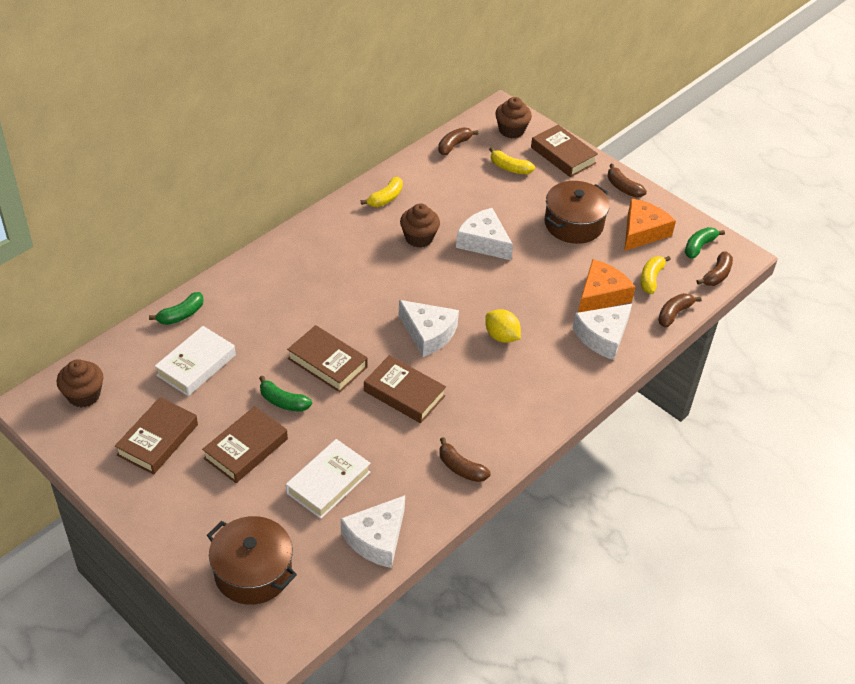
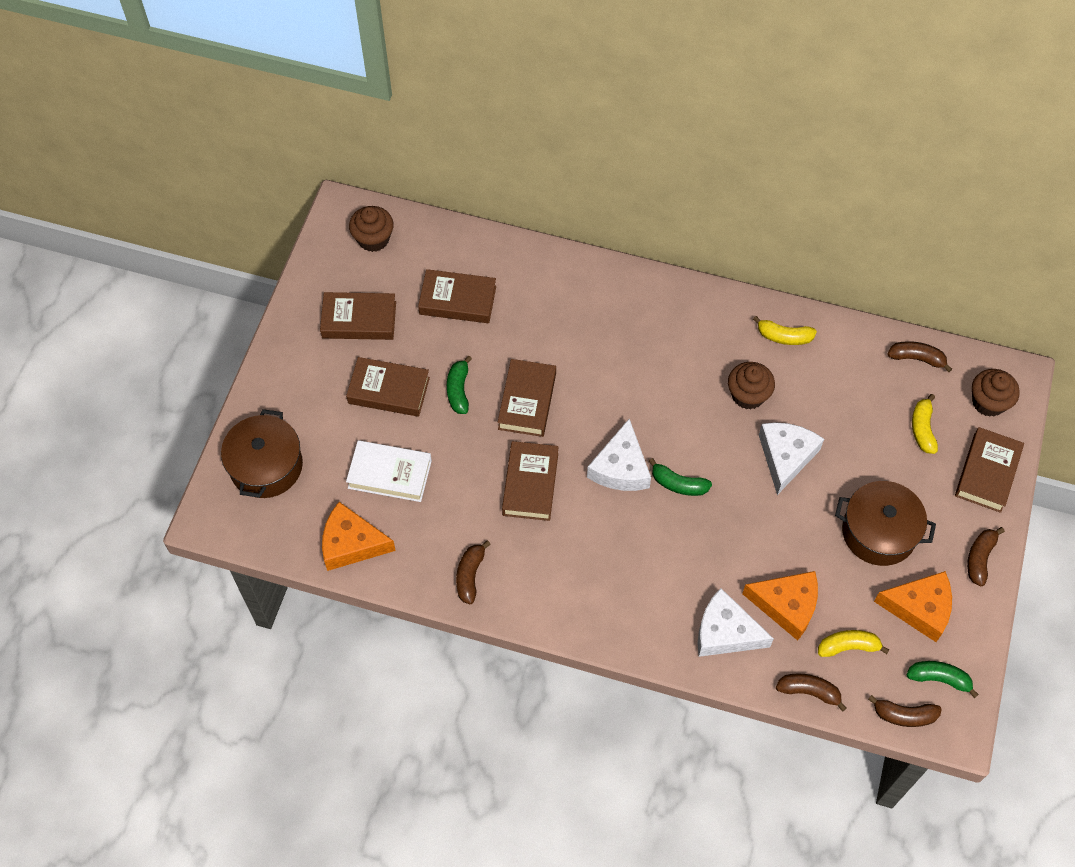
camera: 65 degrees right, 15 degrees up
(181, 315) = (508, 255): green banana -> green banana (678, 484)
(196, 365) = (457, 300): white book -> brown book
(376, 538) = (351, 543): white cheese -> orange cheese
(501, 336) = (660, 535): yellow lemon -> none

